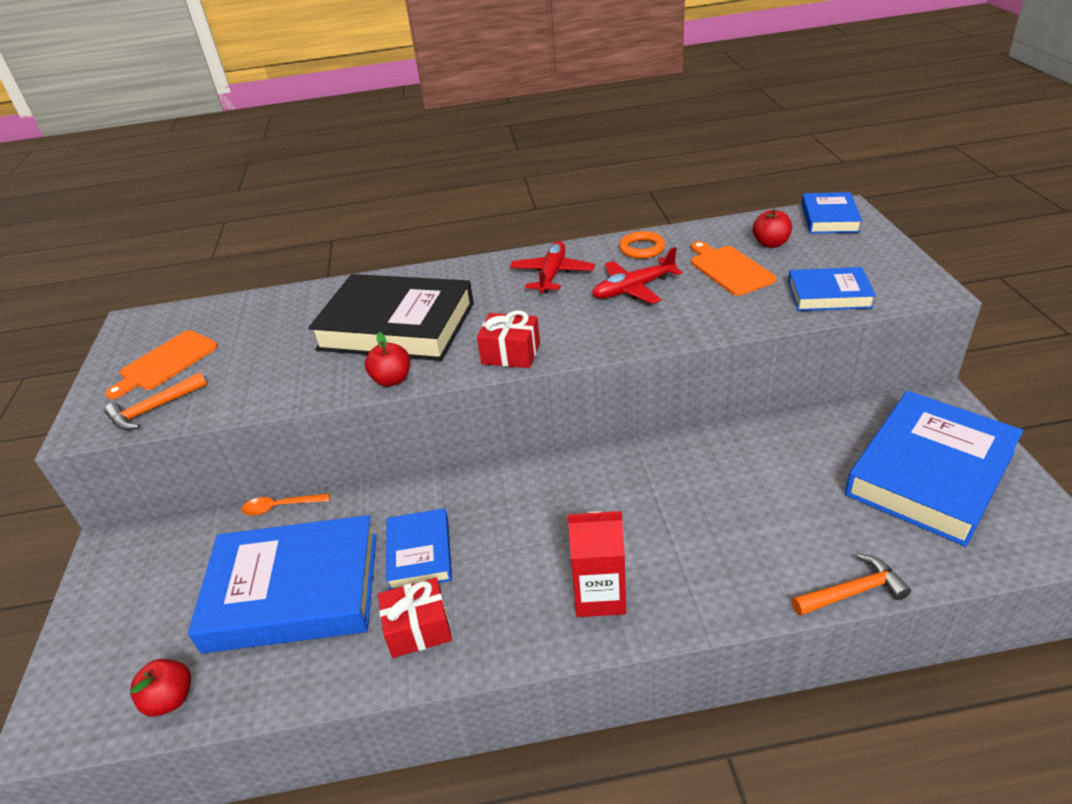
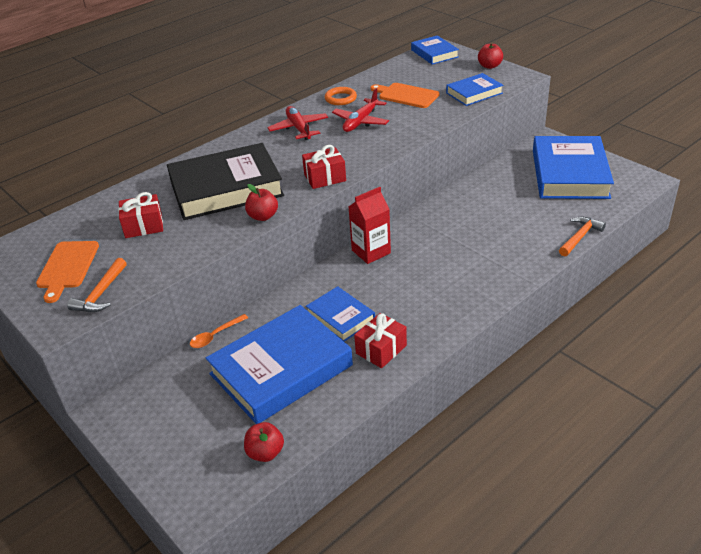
camera: 35 degrees left, 0 degrees up
(275, 342) = (143, 226): none -> red gift
(599, 595) = (464, 291): red carton -> red carton (371, 252)
(770, 243) = (415, 75): red apple -> red apple (489, 66)

